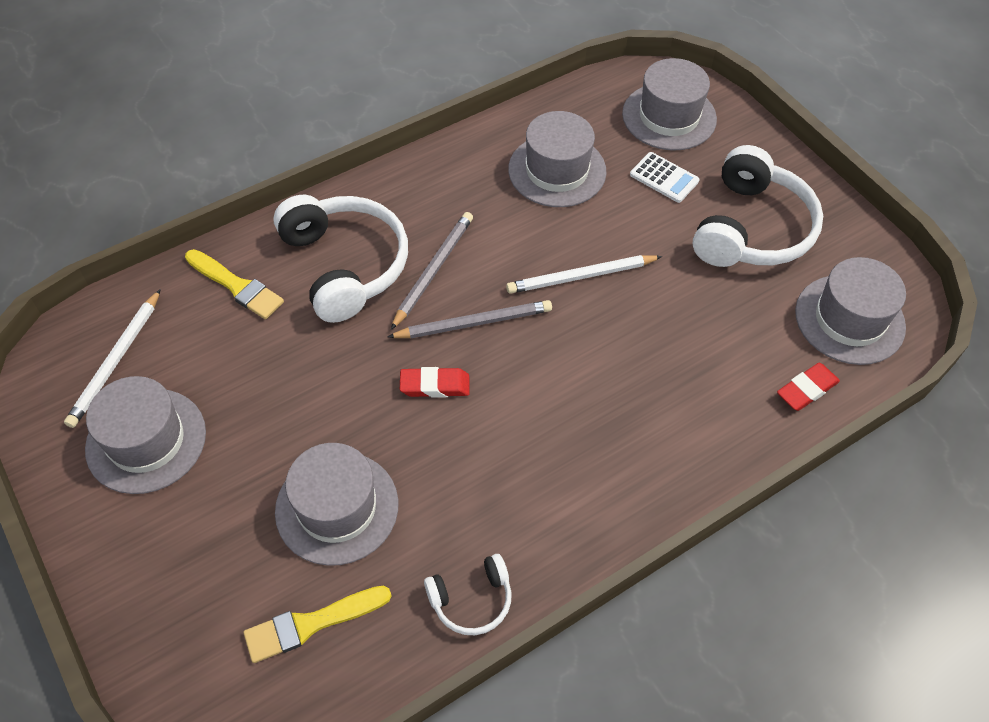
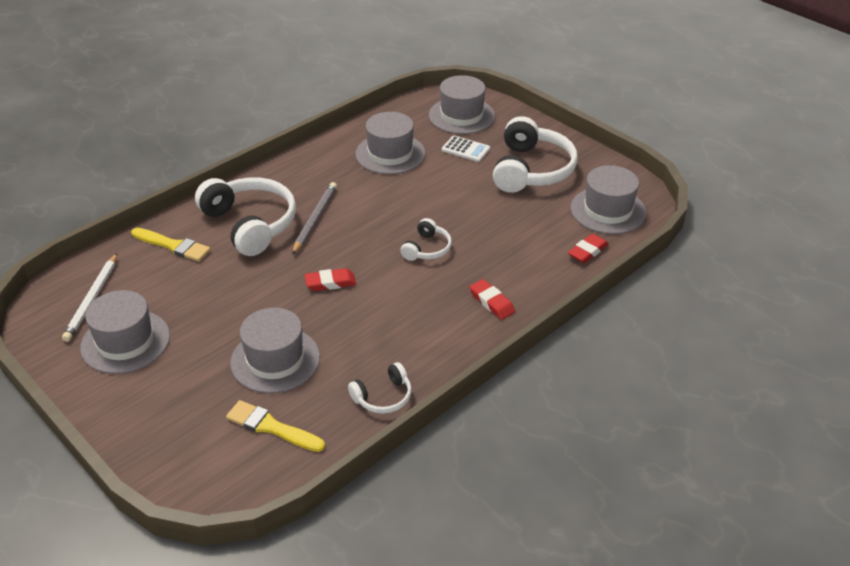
camera: 10 degrees left, 15 degrees down
(311, 624) = (271, 427): yellow brush -> yellow brush turned 60 degrees clockwise
(474, 323) = (350, 245): grey pencil -> none
(578, 347) = (427, 249): none -> white headphones
(581, 277) = (420, 210): white pencil -> none
(652, 458) = (492, 302): none -> red eraser

